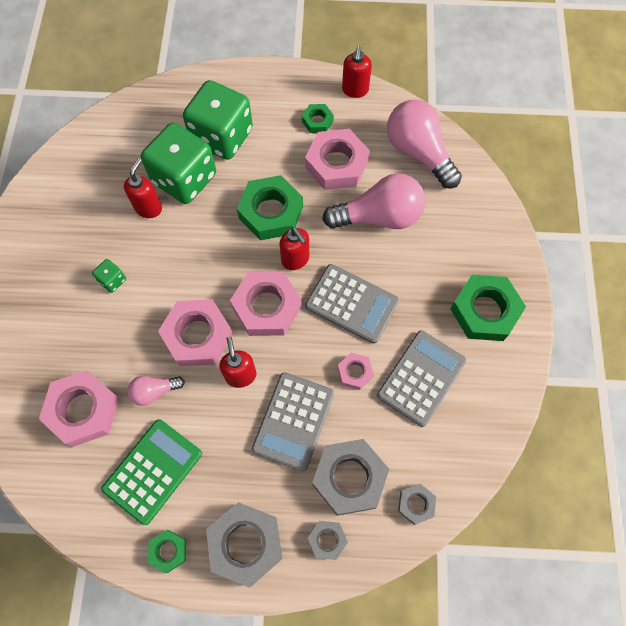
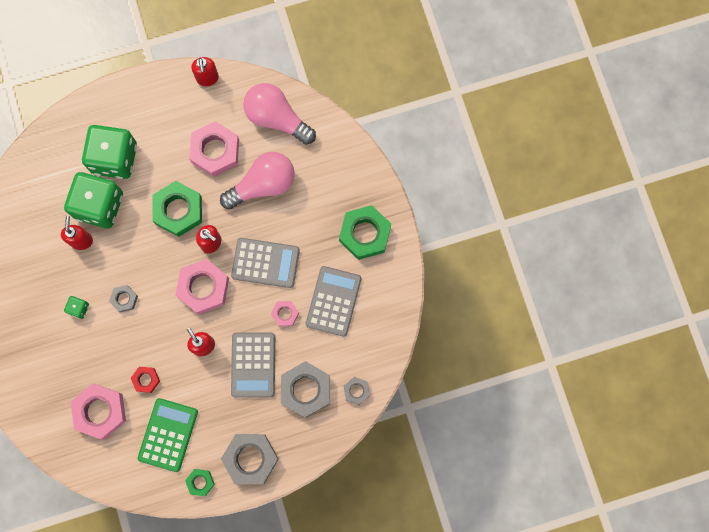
camera: 20 degrees left, 10 degrees up
(154, 391) = (146, 380): pink light bulb -> red nut
(197, 336) = (160, 328): pink nut -> none
(317, 121) = (186, 117): green nut -> none
(327, 540) = (304, 436): grey nut -> grey nut (124, 299)

